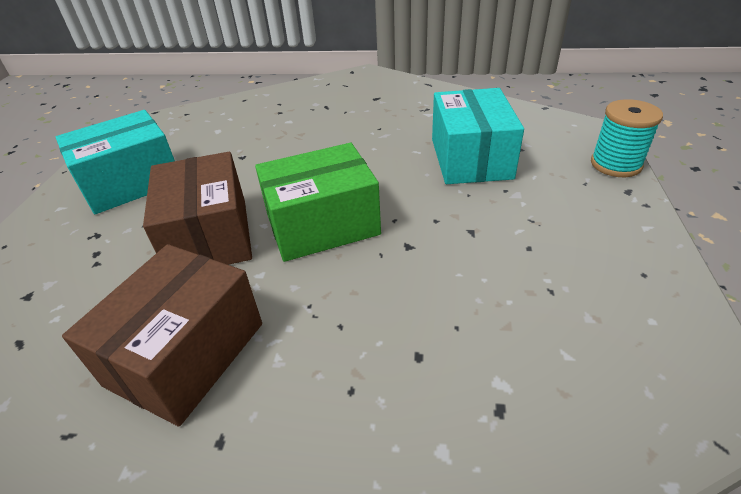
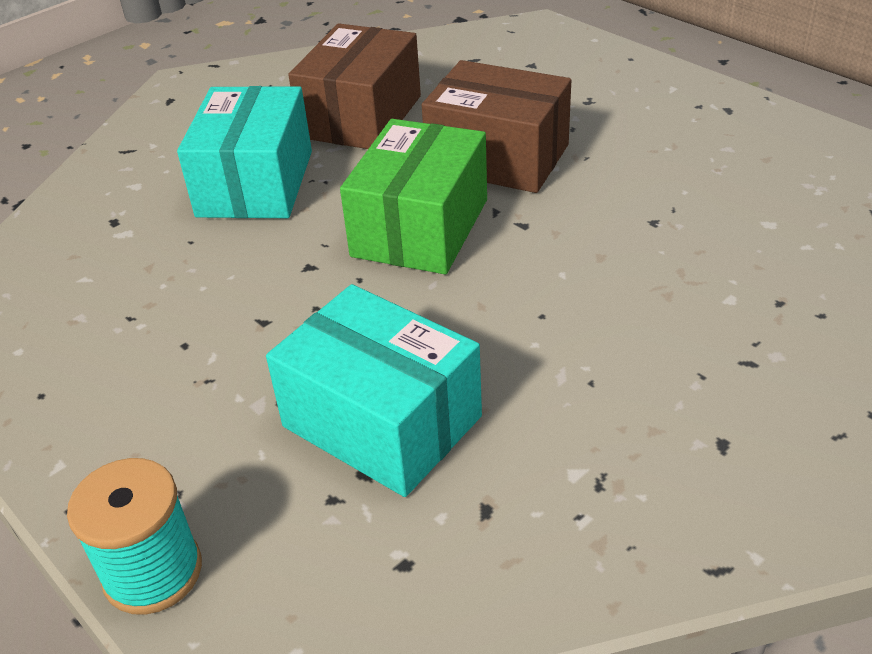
camera: 130 degrees right, 0 degrees up
(131, 182) = (678, 133): turquoise box -> turquoise box (255, 183)
(186, 354) = (361, 116): brown box -> brown box turned 45 degrees clockwise

